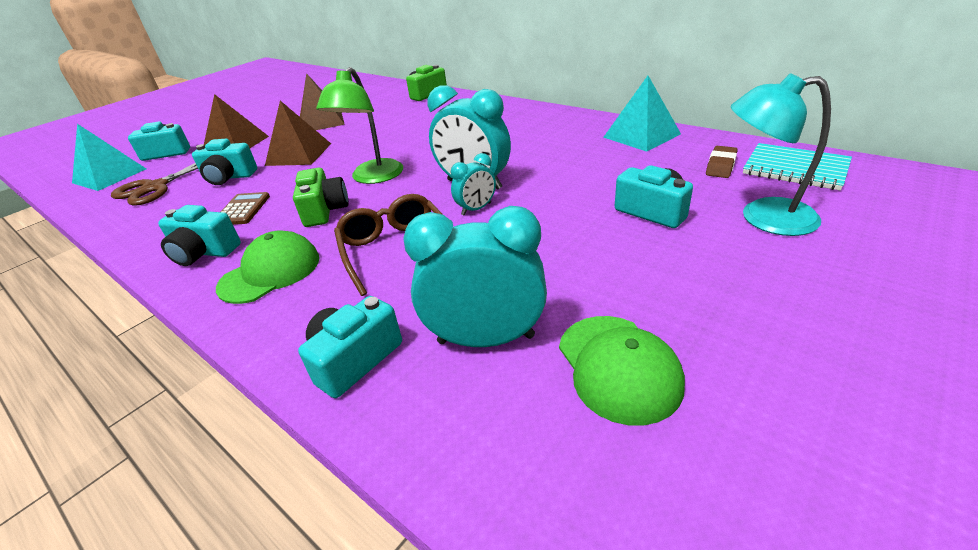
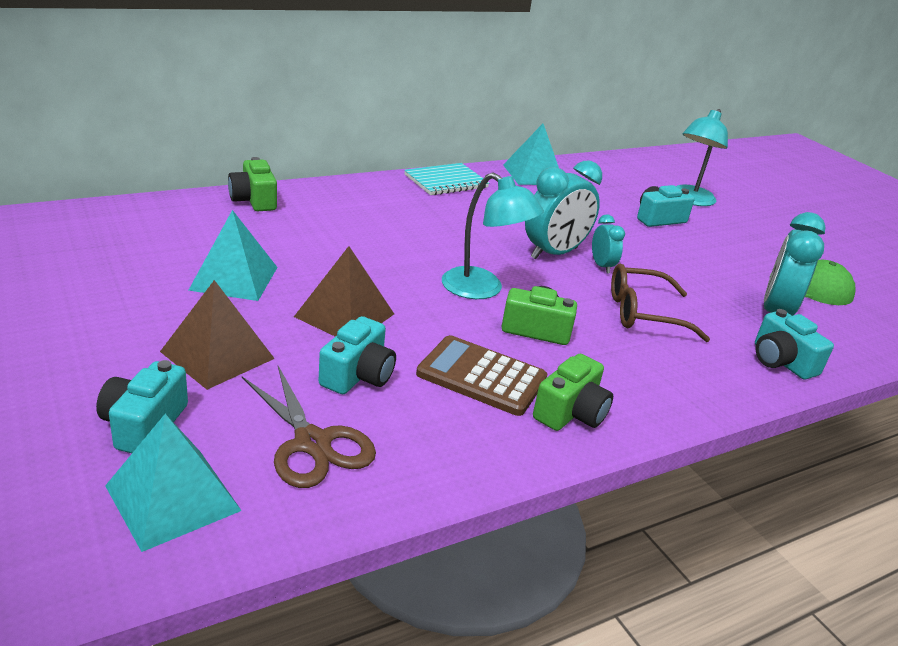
camera: 75 degrees left, 5 degrees down
(204, 252) = (570, 412): turquoise camera -> green camera
(242, 210) = (481, 377): brown calculator -> brown calculator, size x1.59
(270, 272) = (641, 378): green cap -> none
(321, 121) = (234, 278): brown pyramid -> turquoise pyramid
(373, 177) = (482, 289): green lamp -> turquoise lamp
(720, 166) = (613, 179): brown eraser -> none
(795, 169) = (637, 168): turquoise notebook -> turquoise notebook (446, 181)

